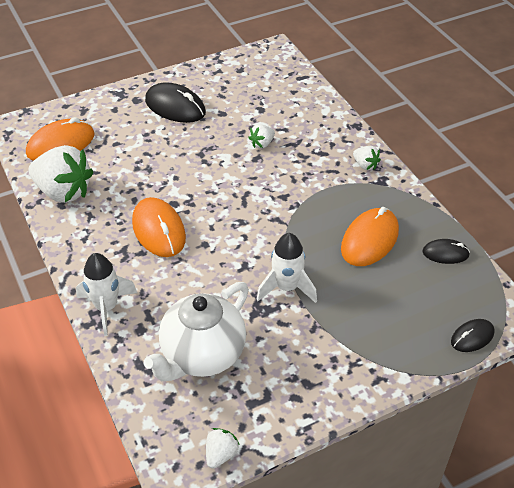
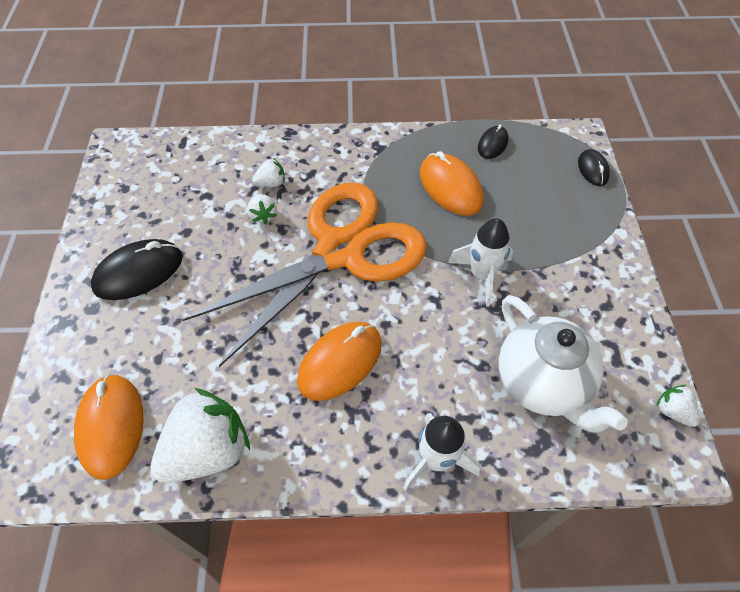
camera: 65 degrees left, 10 degrees up
(158, 230) = (340, 362): orange mouse -> orange mouse turned 45 degrees counterclockwise
(256, 196) = (340, 251): none -> orange scissors
(365, 165) = (350, 149): white strawberry -> white strawberry (271, 183)

